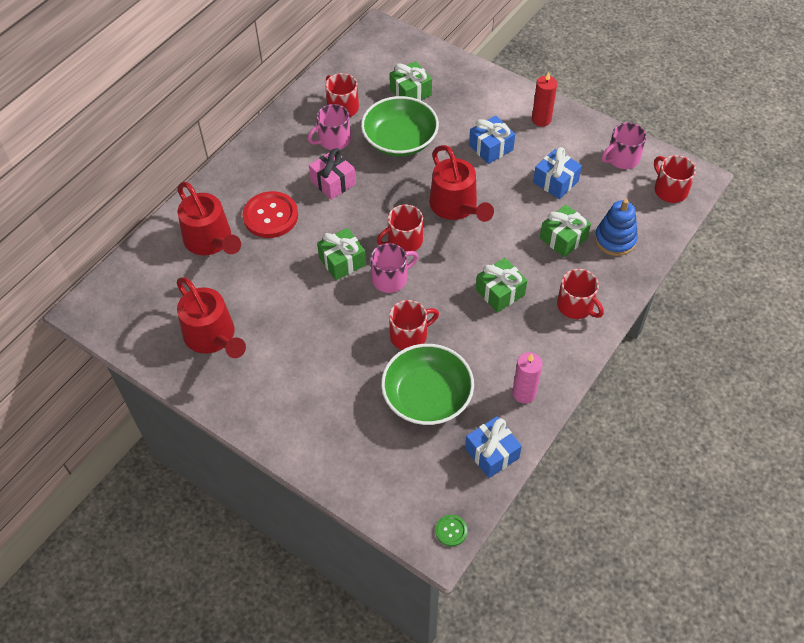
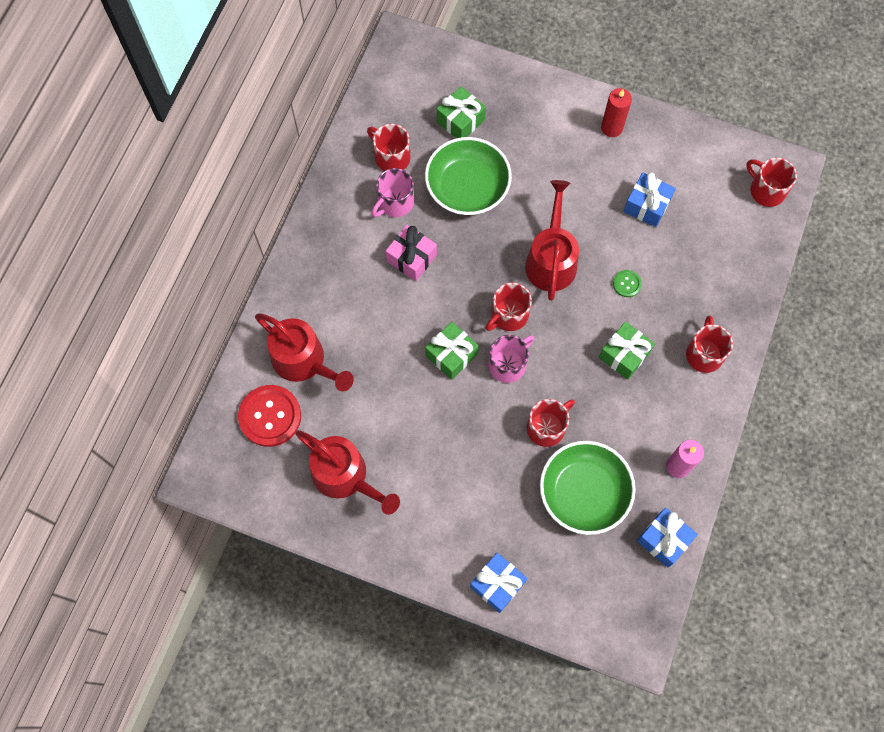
camera: 15 degrees left, 15 degrees up
(270, 216) = (357, 316): red button -> red button (270, 416)
(451, 531) = (647, 632): green button -> green button (627, 284)
(456, 206) = (551, 260): red watering can -> red watering can turned 135 degrees counterclockwise
(491, 147) = (567, 176): blue gift -> blue gift (497, 584)
(563, 238) = (672, 275): green gift -> none
(576, 306) = (704, 353): red mug -> red mug turned 120 degrees counterclockwise
(615, 239) = (724, 264): blue stacking toy -> none
(622, 158) = (708, 160): pink mug -> none

